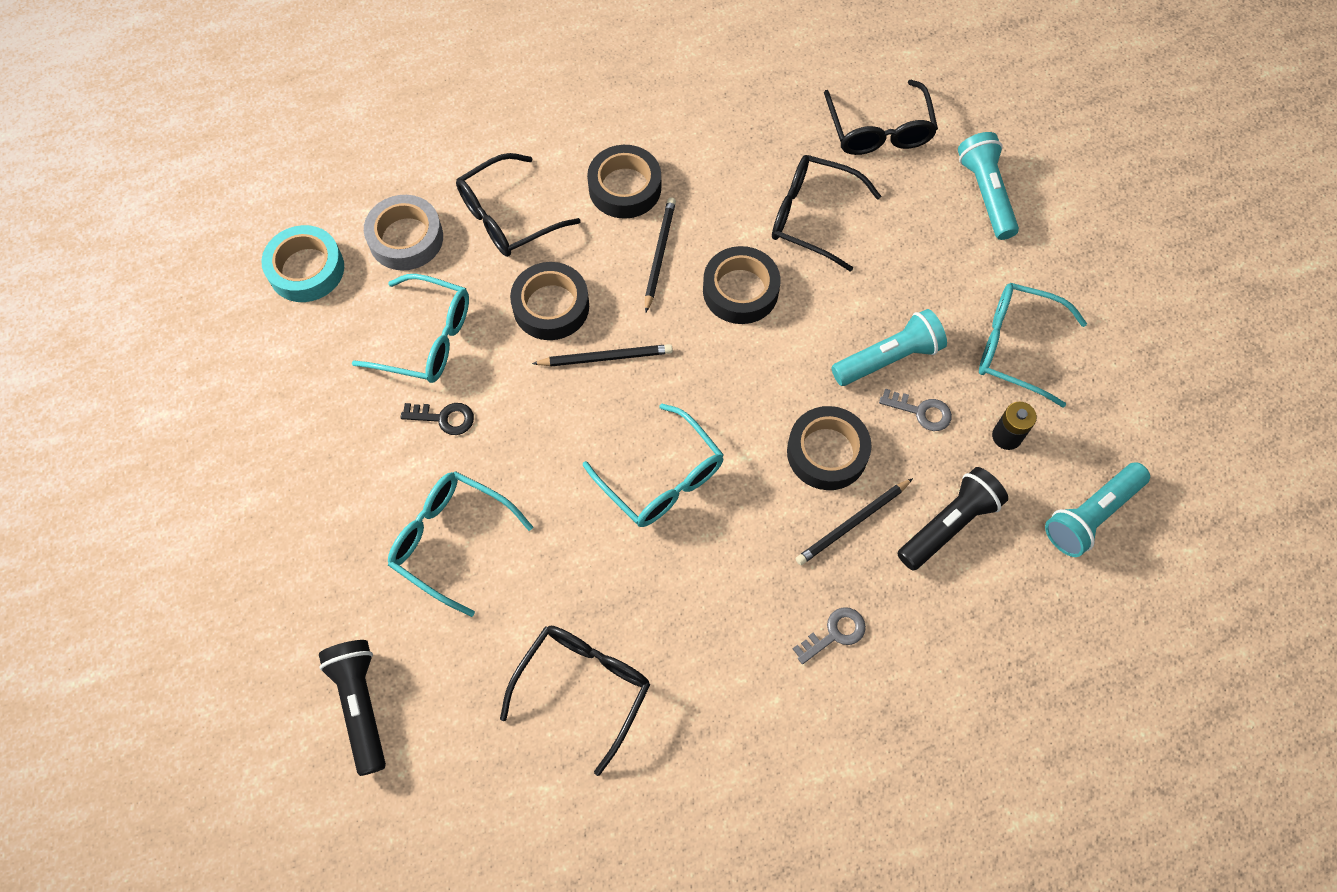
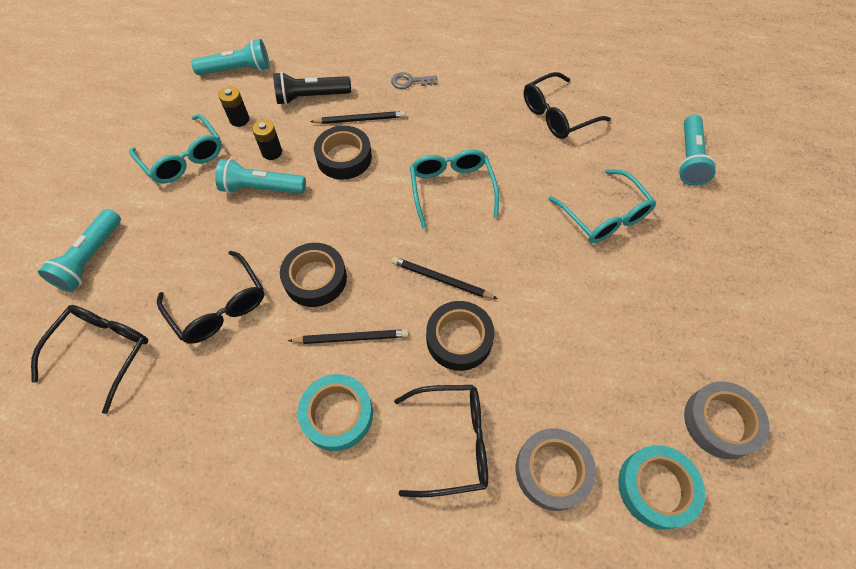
camera: 150 degrees left, 5 degrees down
(255, 355) = (720, 422): none -> grey tape
(361, 706) = (689, 159): black flashlight -> turquoise flashlight
(425, 338) = (570, 363): turquoise glasses -> none
(444, 418) = (579, 294): black key -> none
(625, 187) = (337, 414): black tape -> turquoise tape
(659, 254) = (351, 338): black pencil -> black pencil turned 135 degrees counterclockwise
(921, 411) = (272, 152): grey key -> black battery

